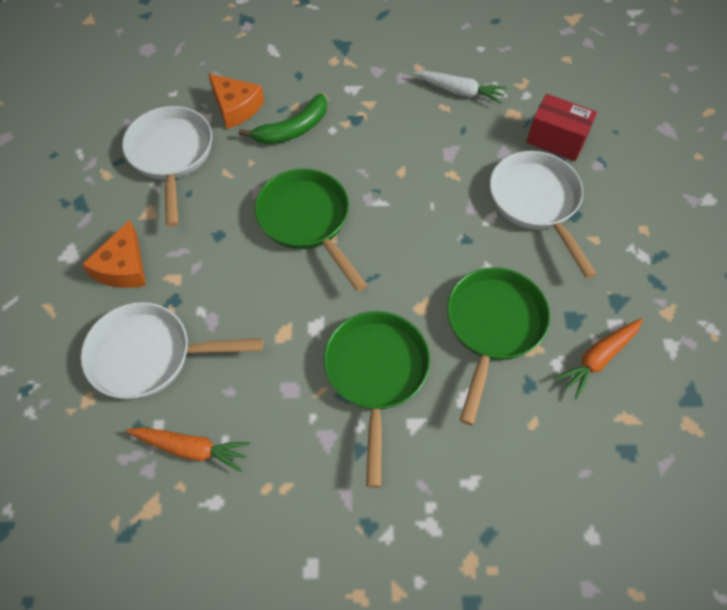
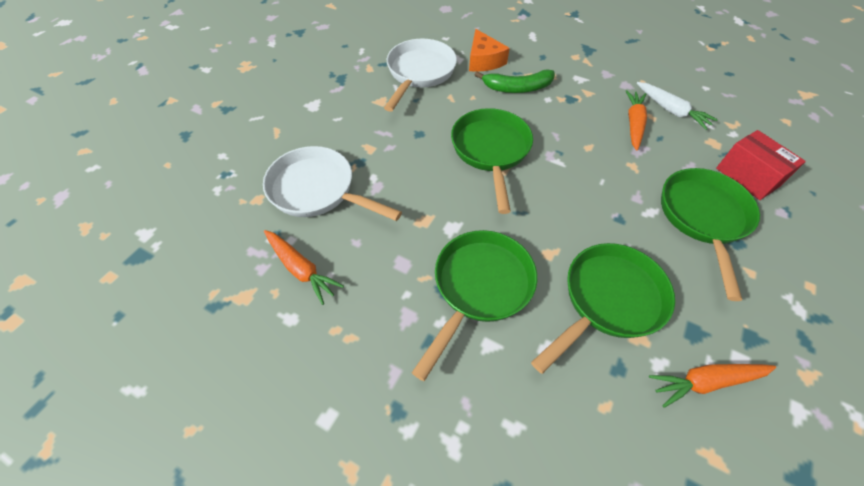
camera: 30 degrees right, 5 degrees down
(123, 267) = (341, 127): orange cheese -> none
(431, 124) = (633, 124): none -> orange carrot
(536, 203) = (703, 218): white pan -> green pan

